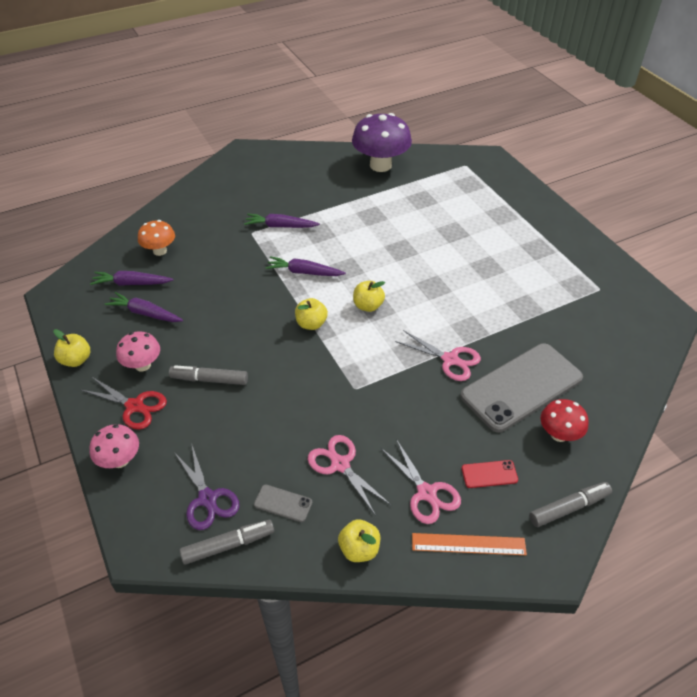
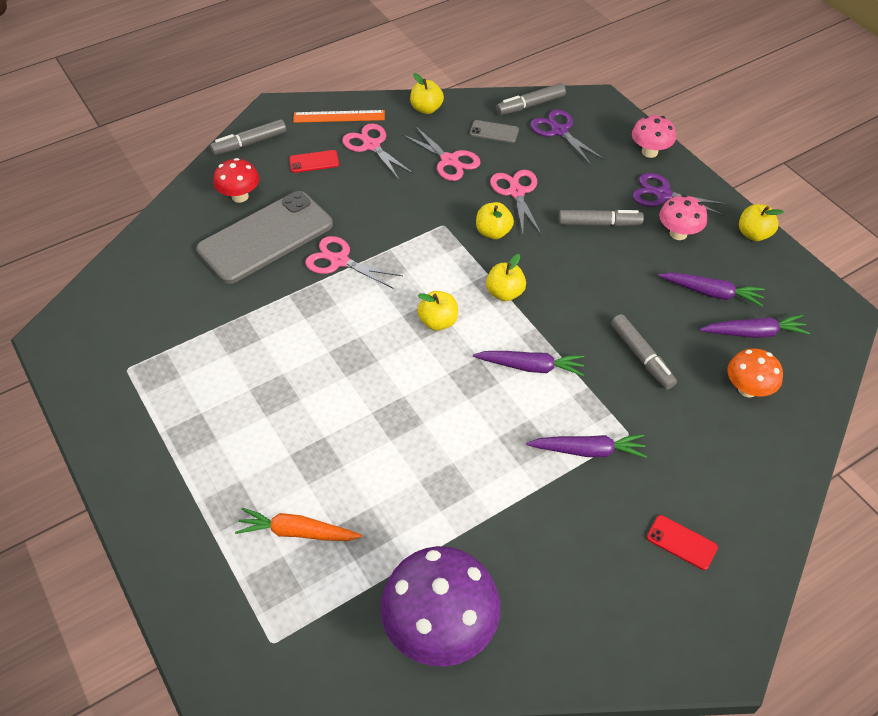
camera: 175 degrees right, 5 degrees up
(135, 406) = (662, 194): red scissors -> purple scissors
(222, 274) = (641, 356): none -> grey marker
(243, 186) = (681, 542): none -> red phone
(277, 419) = (516, 192): none -> pink scissors
(310, 378) = (493, 232): none -> yellow apple
(459, 201) = (297, 532): none -> orange carrot

